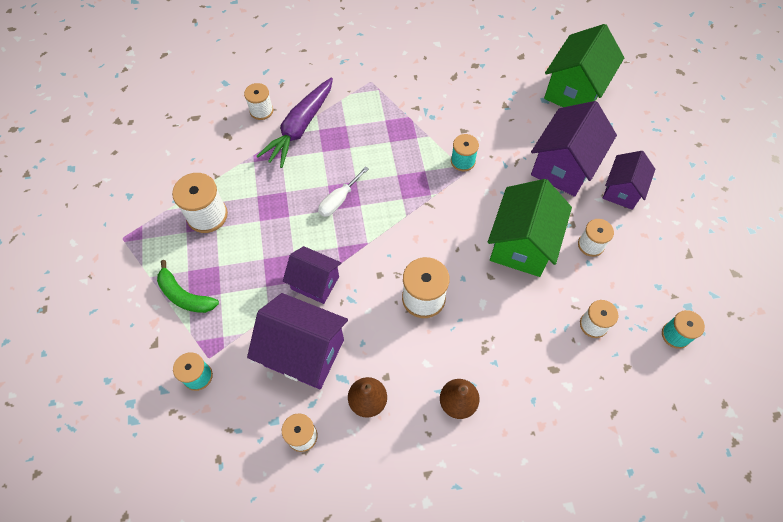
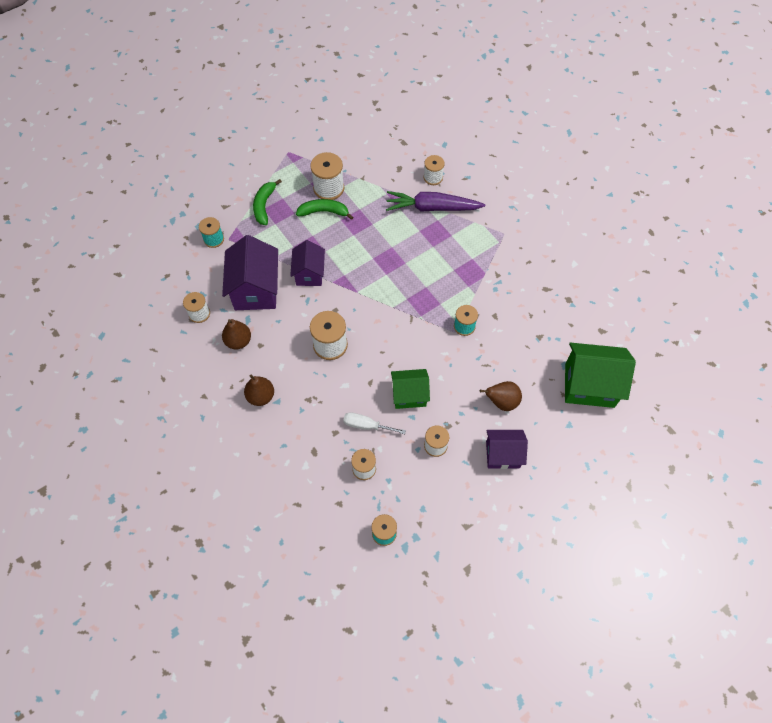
camera: 65 degrees right, 0 degrees up
(237, 233) = (324, 212): none -> green banana
(339, 200) = (383, 259): white screwdriver -> white screwdriver (366, 425)
(522, 244) = (409, 395): green house -> green house, size x0.63
(564, 166) = (502, 402): purple house -> brown pear

